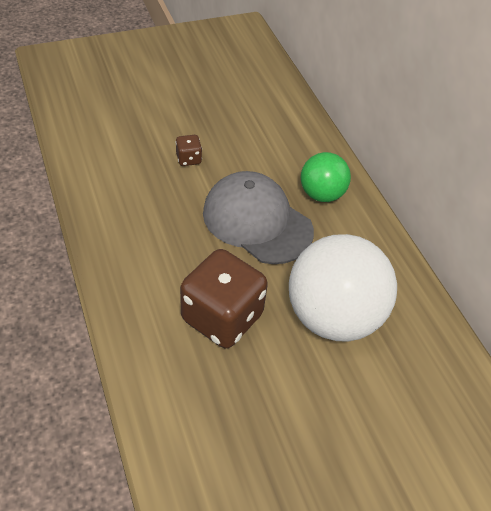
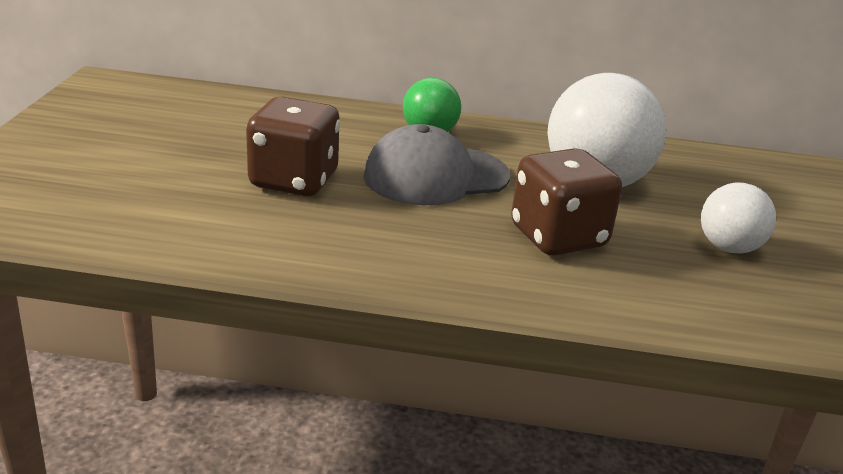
camera: 60 degrees left, 20 degrees down
(188, 159) = (294, 181): brown dice -> brown dice, size x2.32
(294, 437) = (728, 248): none -> white ball

